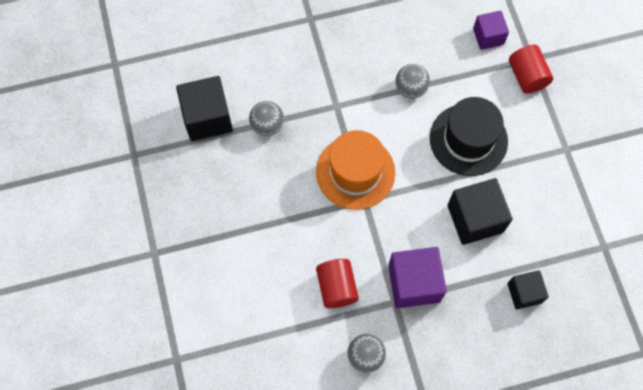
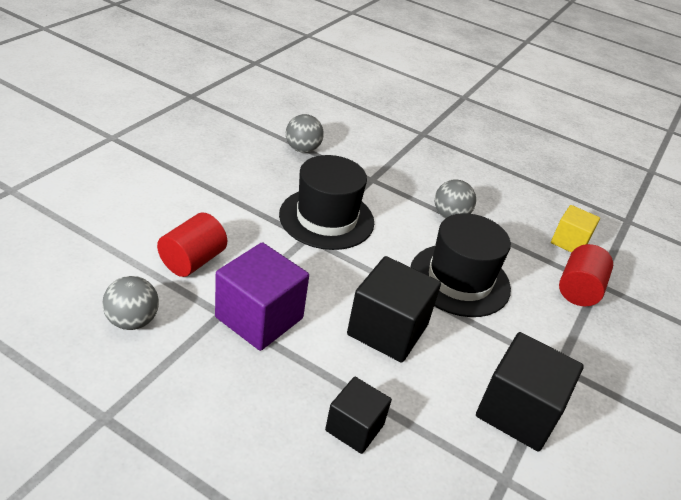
camera: 40 degrees right, 30 degrees down
(207, 118) = (268, 117): black cube -> black cube (518, 411)
(355, 172) = (326, 218): orange hat -> black hat
(488, 36) = (569, 242): purple cube -> yellow cube

